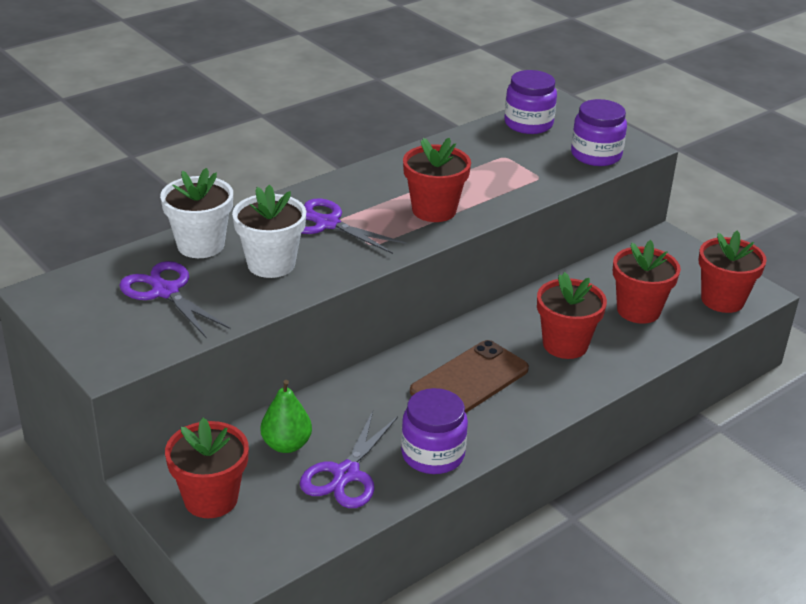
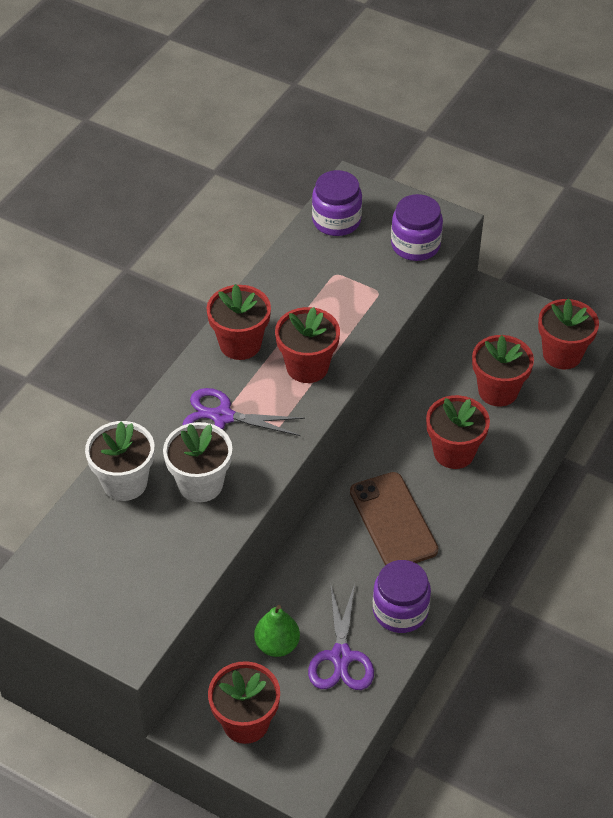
camera: 20 degrees left, 15 degrees up
(165, 291) = (127, 549): purple scissors -> none
(380, 180) = (240, 344): none -> red flower pot
(469, 380) = (393, 521): brown phone -> brown phone turned 45 degrees counterclockwise

